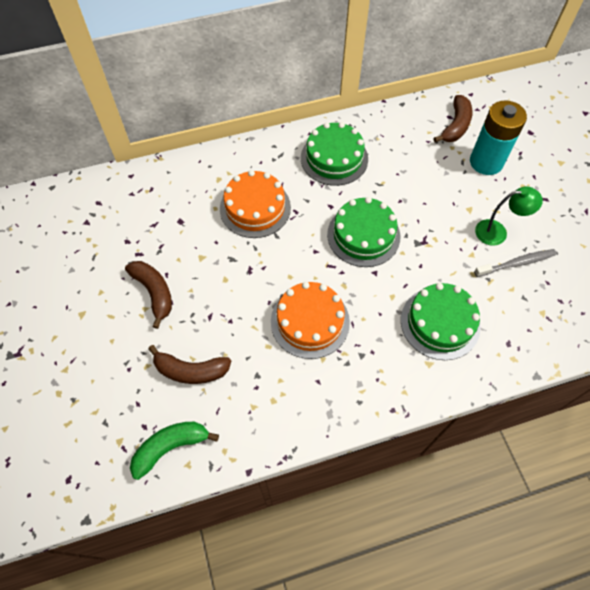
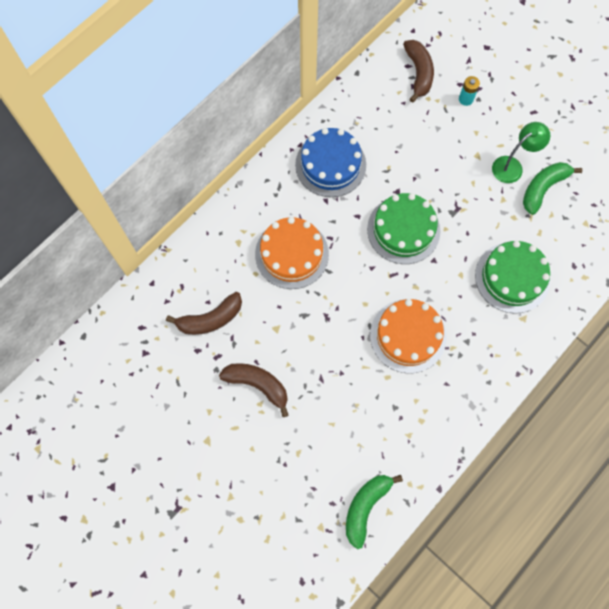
camera: 30 degrees left, 10 degrees up
(191, 371) = (338, 435): brown banana -> brown banana (210, 319)
(334, 158) = (330, 164): green cake -> blue cake
(486, 162) = (466, 99): turquoise battery -> turquoise battery, size x0.44
(516, 263) = (543, 188): grey toothbrush -> green banana

